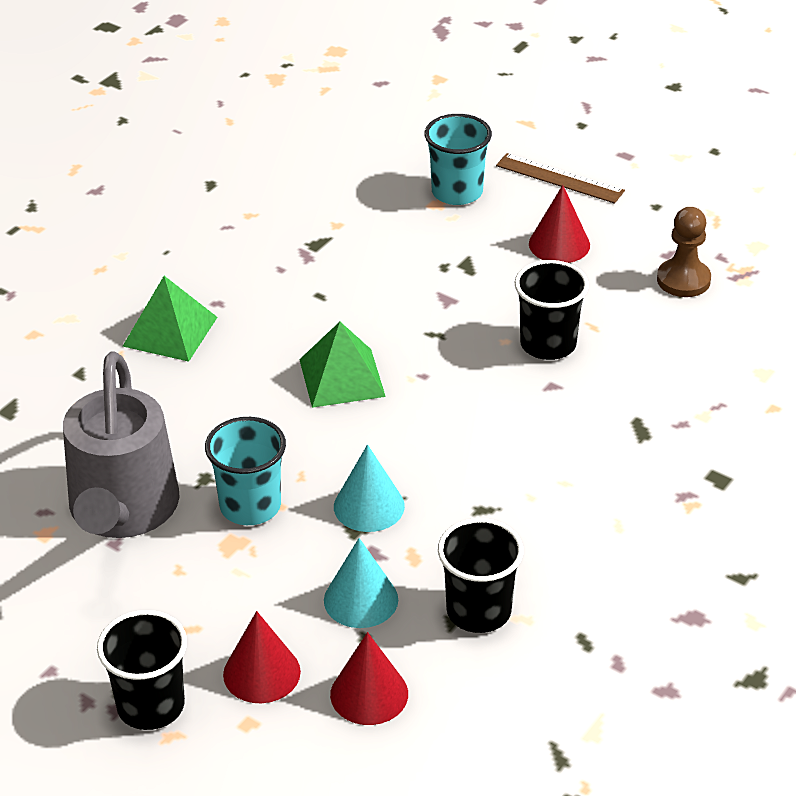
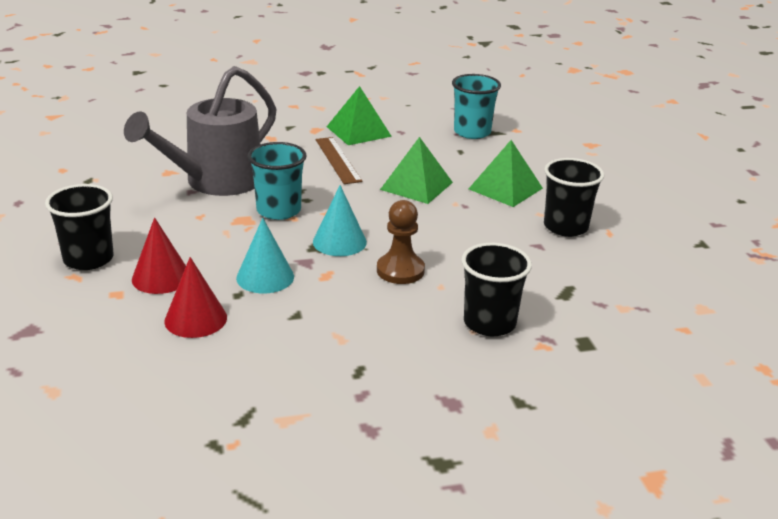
camera: 40 degrees right, 10 degrees down
(432, 325) = (505, 188): none -> green pyramid
(457, 192) = (611, 145): turquoise cup -> turquoise cup (472, 132)
(478, 611) = (320, 319): black cup -> black cup (489, 323)
(559, 178) = (689, 164): brown ruler -> brown ruler (337, 160)
(559, 244) = (644, 190): red cone -> none
(683, 280) = (709, 240): brown pawn -> brown pawn (400, 270)

